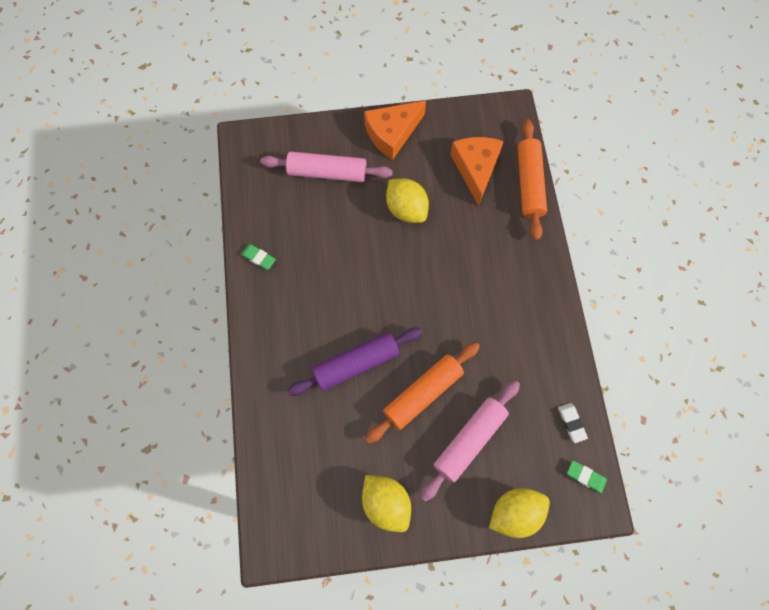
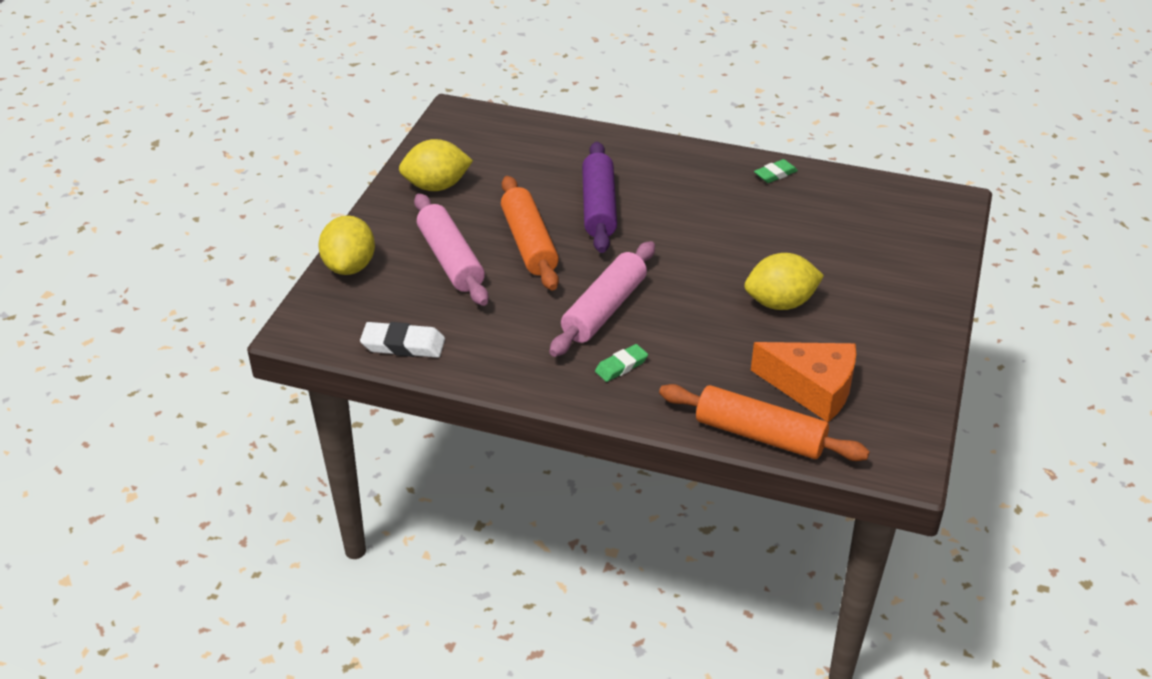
camera: 115 degrees right, 30 degrees down
(327, 172) = (871, 253): pink rolling pin -> pink rolling pin (604, 309)
(392, 133) = (911, 326): orange cheese -> none
(571, 423) = (403, 345): white eraser -> white eraser, size x1.53
(585, 477) = (337, 332): green eraser -> green eraser (621, 366)

